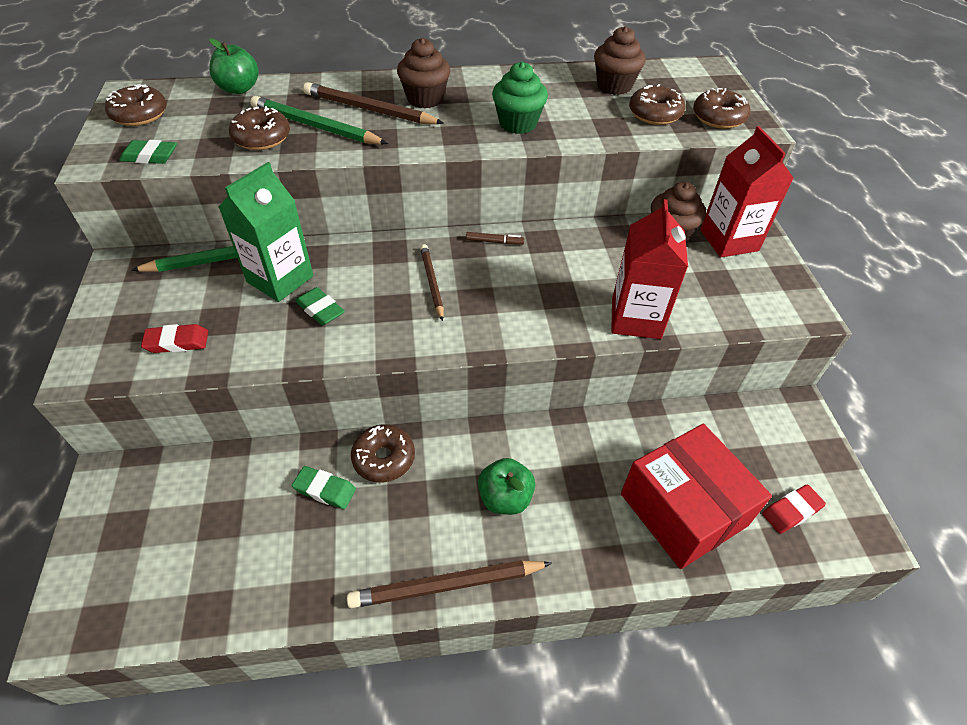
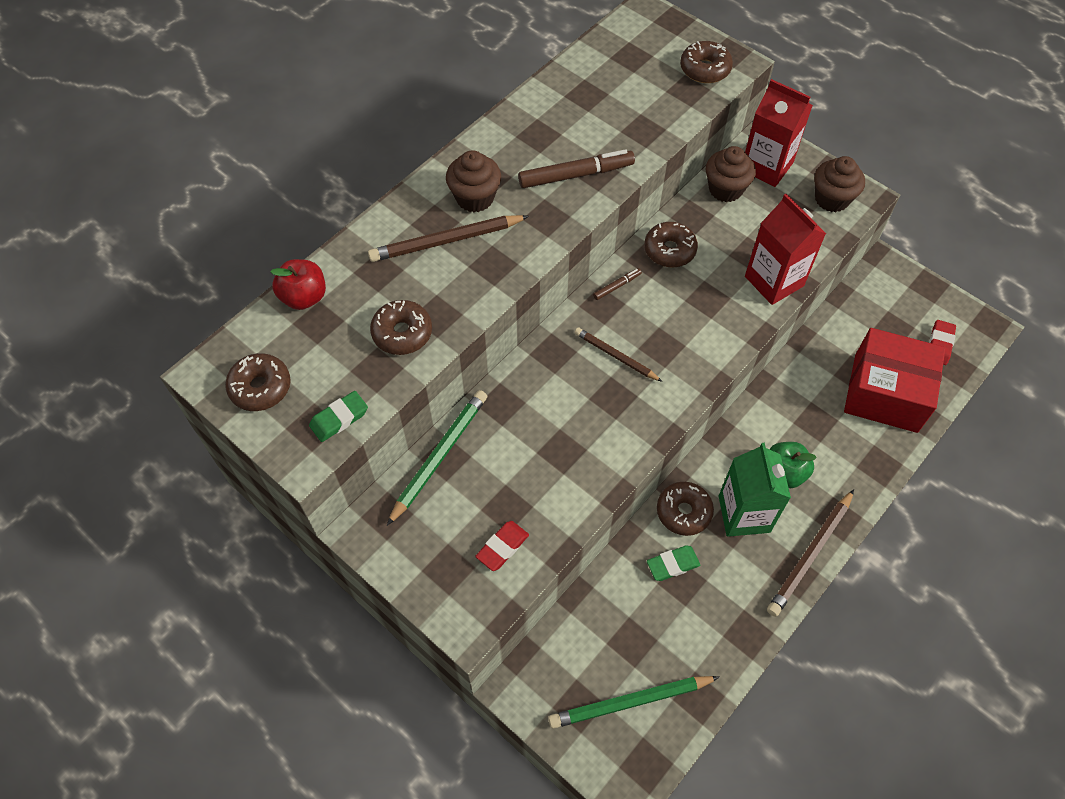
camera: 40 degrees left, 10 degrees up
(239, 89) = (304, 297): green apple -> red apple
(280, 279) = (505, 440): green carton -> green carton (744, 514)
(315, 126) = (427, 289): green pencil -> green pencil (629, 702)
(320, 310) = (567, 440): green eraser -> none
(518, 124) = (576, 175): green cupcake -> brown marker
(614, 86) = (599, 82): brown cupcake -> brown cupcake (832, 199)
(654, 114) = (659, 95): brown donut -> brown donut (669, 250)

